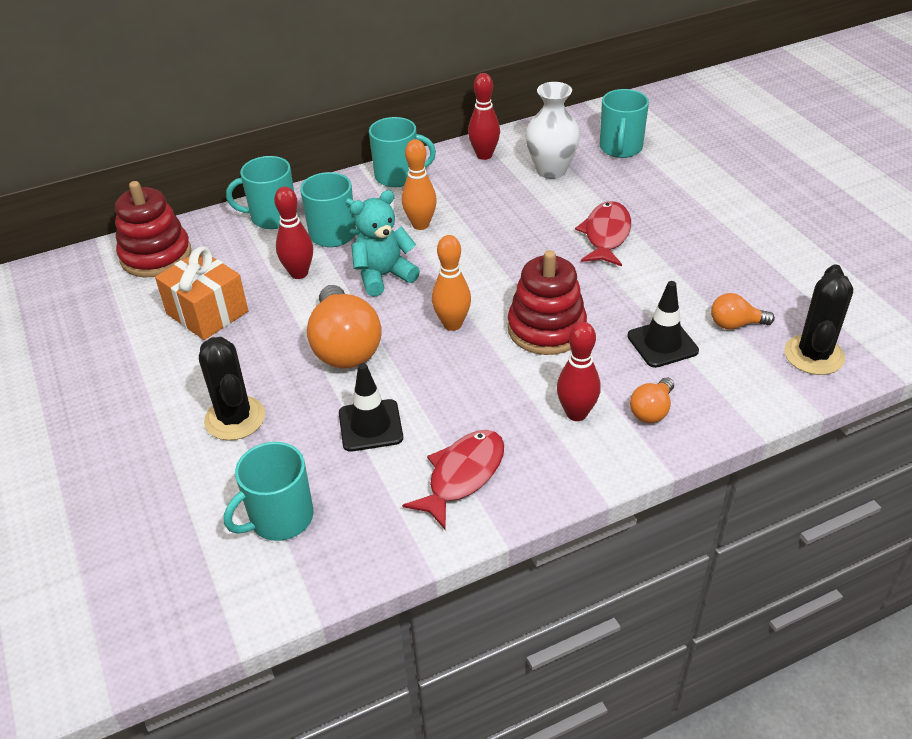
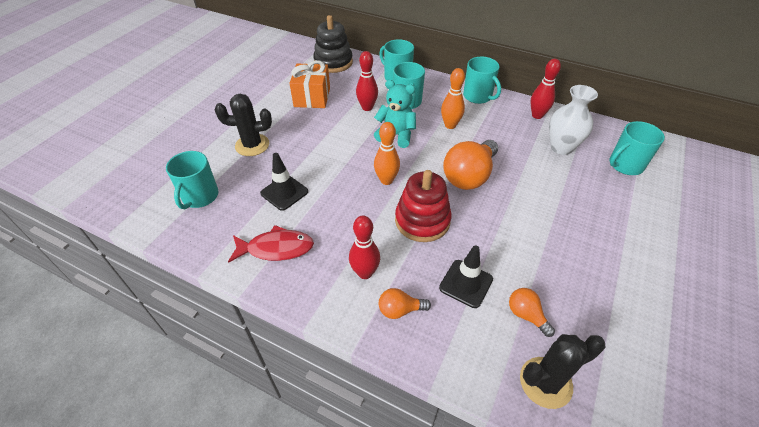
camera: 50 degrees right, 5 degrees up
(156, 256) = (333, 62): red stacking toy -> black stacking toy
(235, 418) = (252, 145): black cactus -> black cactus turned 60 degrees clockwise
(280, 518) = (200, 197): turquoise mug -> turquoise mug turned 90 degrees counterclockwise
(345, 347) = (331, 152): orange light bulb -> orange light bulb (469, 176)
(606, 235) = (534, 202): red fish -> none

